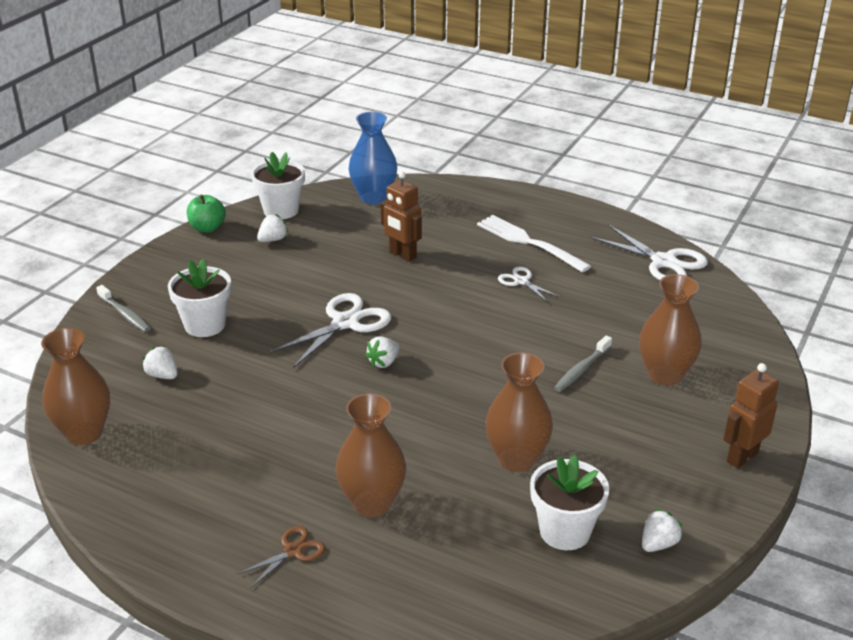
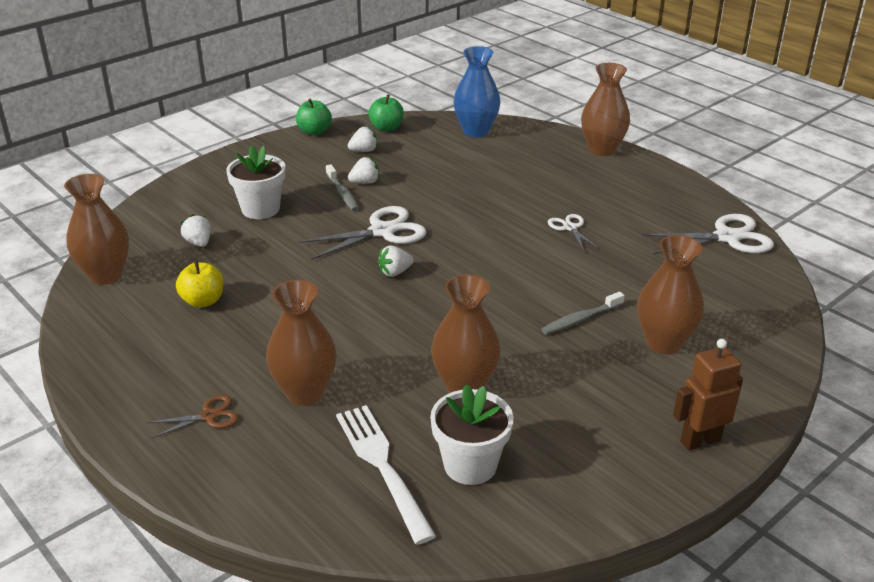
camera: 20 degrees right, 0 degrees up
(125, 314) = (201, 188): grey toothbrush -> grey toothbrush (342, 193)
(209, 436) = (203, 301): none -> yellow apple
(281, 210) = (386, 128): white flower pot -> green apple
(402, 255) = (471, 184): brown robot -> none
(505, 195) = (602, 150): none -> brown vase
(529, 242) = (599, 195): white fork -> white fork (382, 466)
(658, 544) = (558, 502): white strawberry -> white strawberry (365, 182)
(664, 262) = (727, 237): white scissors -> white scissors turned 75 degrees counterclockwise

